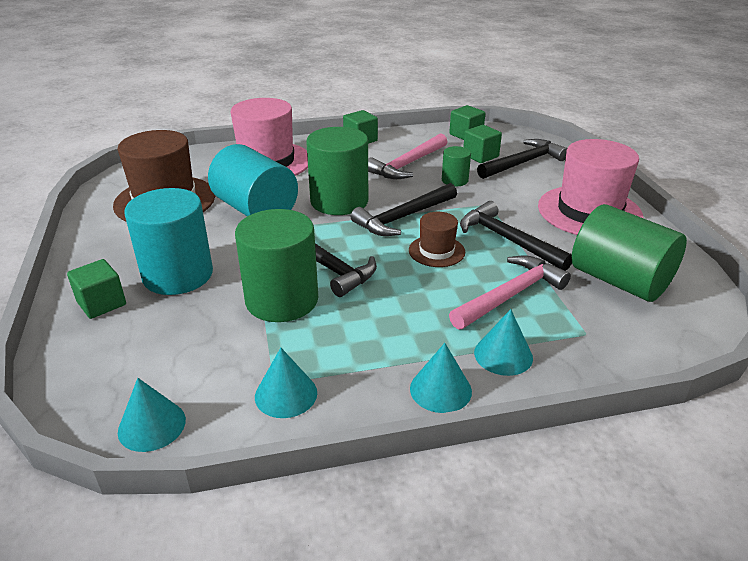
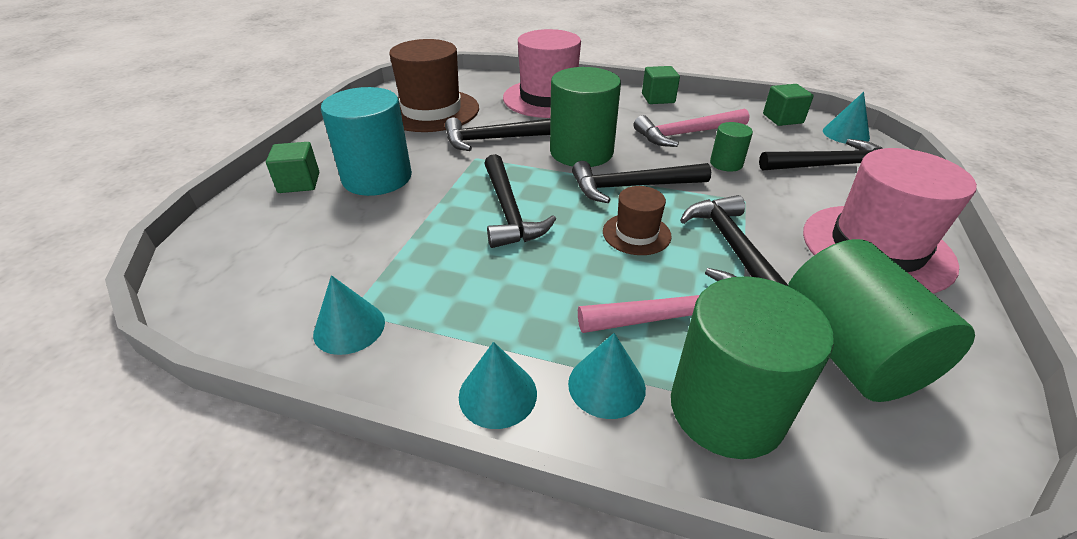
camera: 30 degrees right, 5 degrees up
(152, 425) = (222, 306): turquoise cone -> turquoise cone (845, 134)
(256, 210) = (497, 139): turquoise cylinder -> black hammer
(282, 300) = (437, 231): green cylinder -> green cylinder (726, 409)
(480, 156) = (781, 145): green cube -> none

